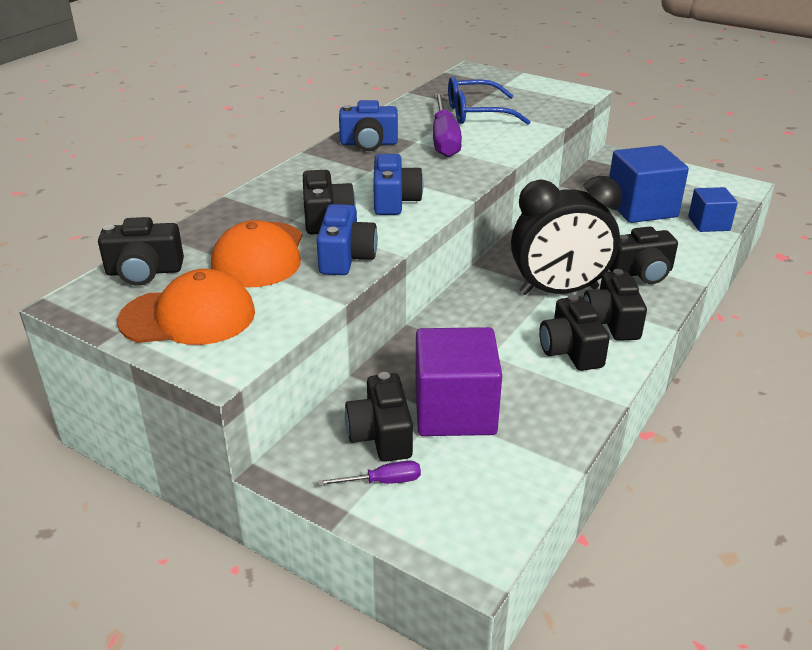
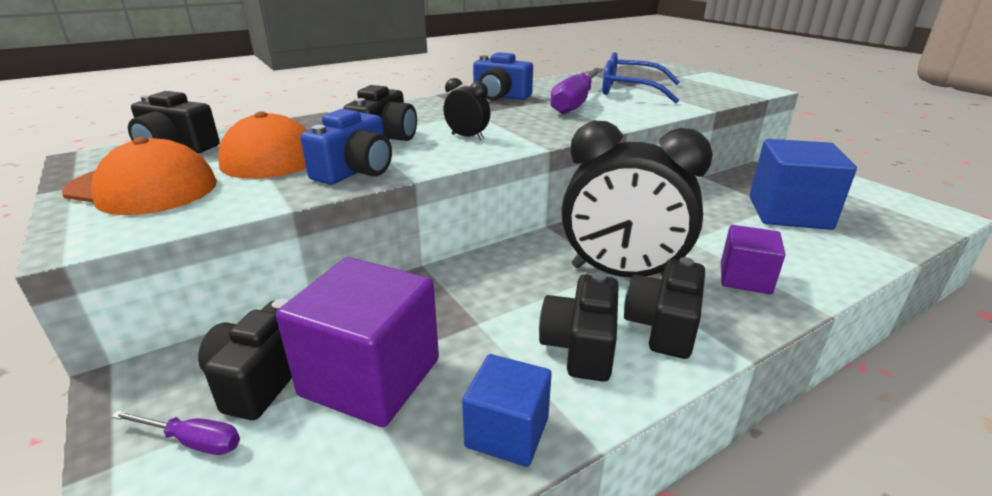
camera: 25 degrees right, 5 degrees down
(394, 201) = (467, 137): blue camera -> black clock
(641, 272) = (745, 278): black camera -> purple cube
(708, 224) = (874, 245): blue cube -> blue cube (507, 432)

